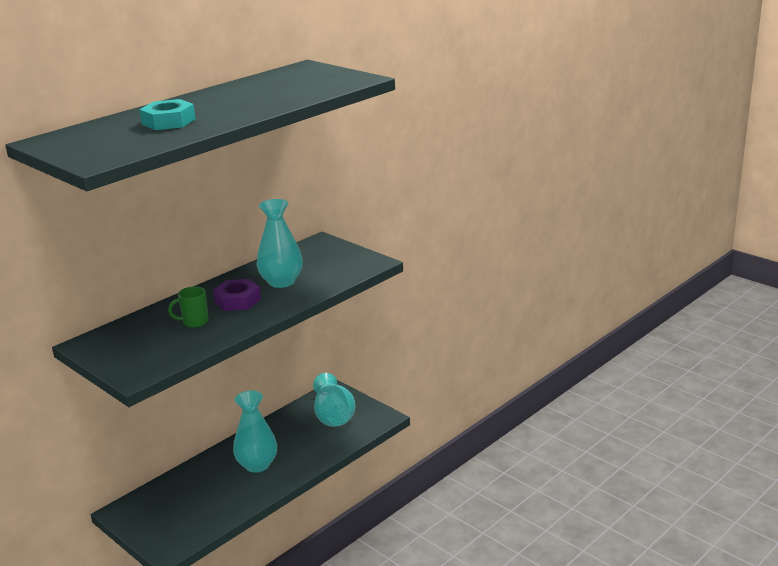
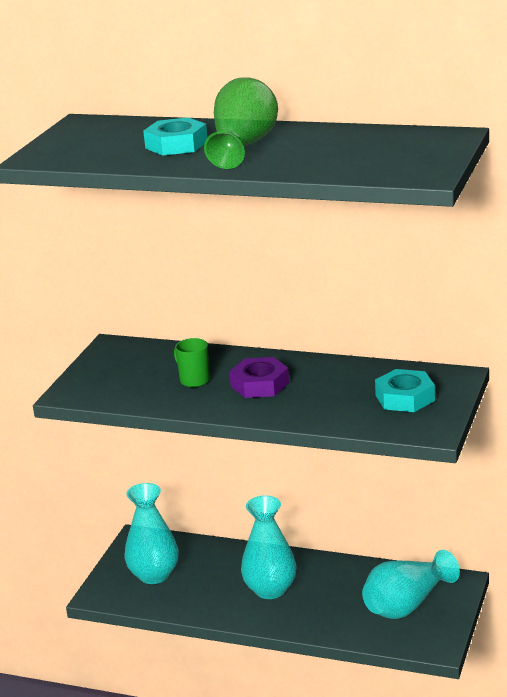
camera: 65 degrees right, 0 degrees up
(215, 107) = (243, 147): none -> green vase
(281, 282) = (326, 392): turquoise vase -> turquoise vase (154, 575)
(324, 260) = (405, 398): none -> turquoise nut

